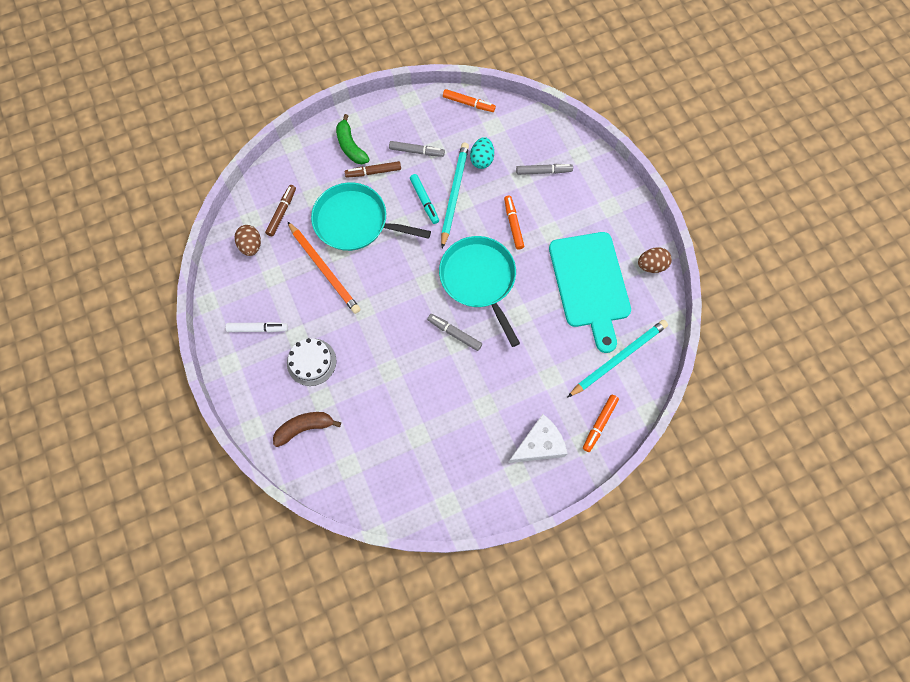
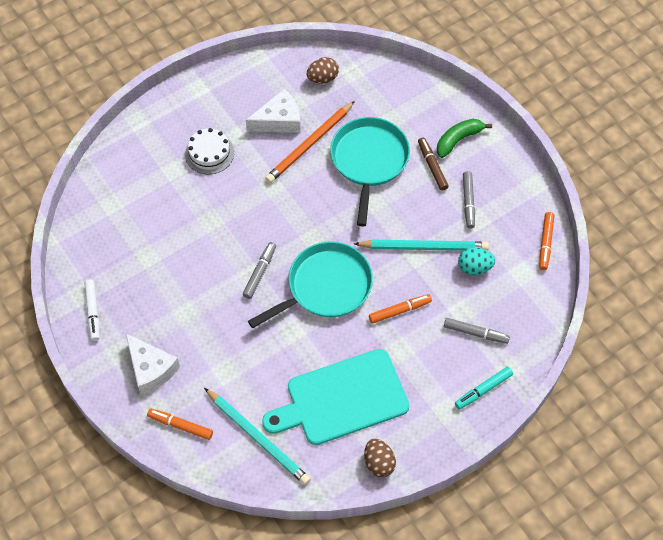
camera: 80 degrees right, 10 degrees down
(258, 328) = (236, 103): white marker -> white marker (93, 312)
(282, 213) = (365, 95): brown marker -> none
(290, 292) = (279, 120): none -> white cheese
(305, 428) = (143, 161): brown banana -> none
(424, 201) = (409, 220): turquoise marker -> turquoise marker (483, 390)
(543, 171) = (475, 333): grey marker -> grey marker turned 60 degrees counterclockwise

